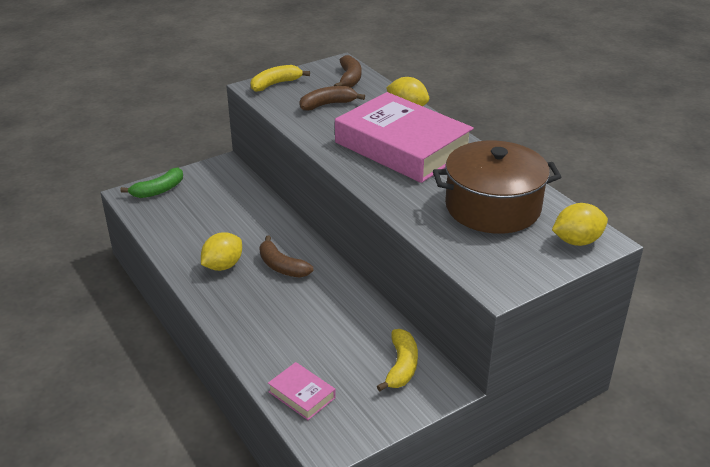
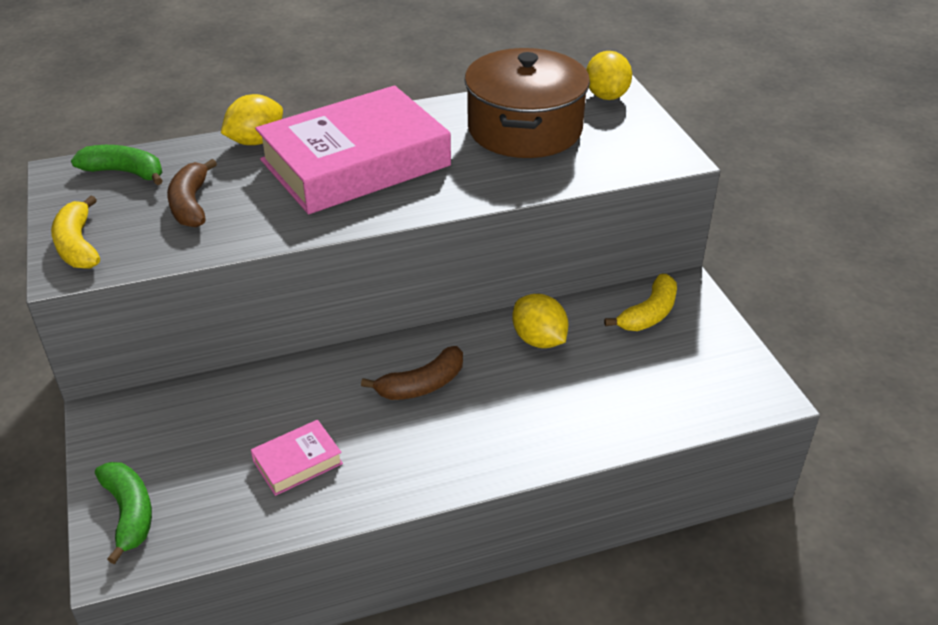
camera: 75 degrees left, 5 degrees up
(223, 266) = (393, 448): yellow lemon -> yellow lemon (539, 340)
(302, 395) = (682, 403): pink book -> pink book (297, 462)
(349, 79) = (125, 172): brown banana -> green banana
(401, 366) = (649, 314): yellow banana -> yellow banana turned 105 degrees clockwise

